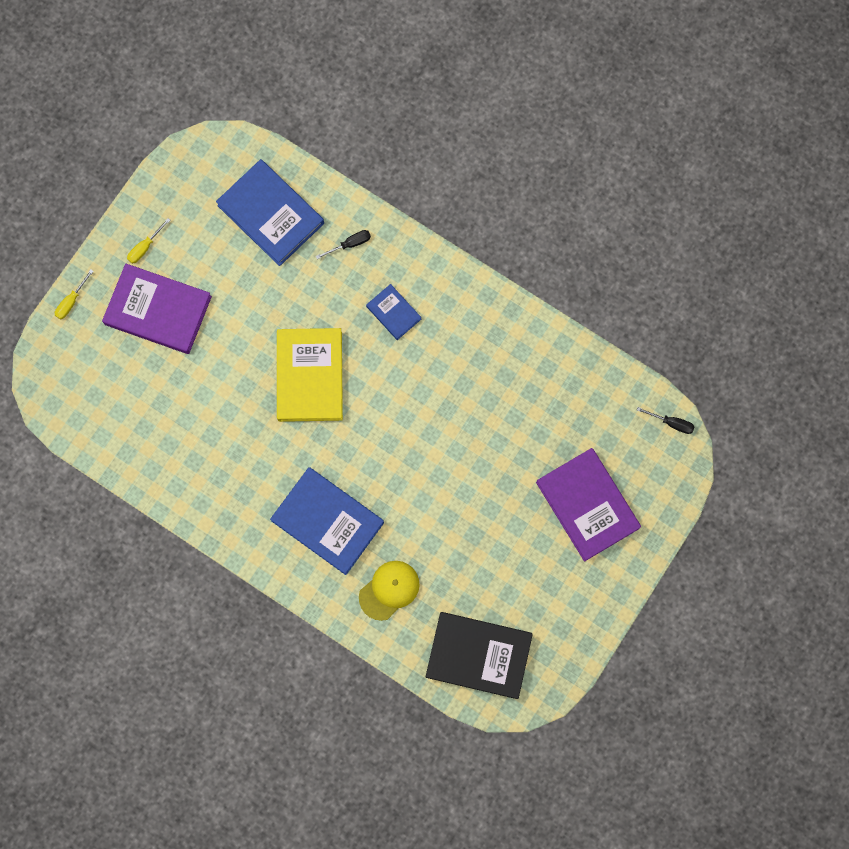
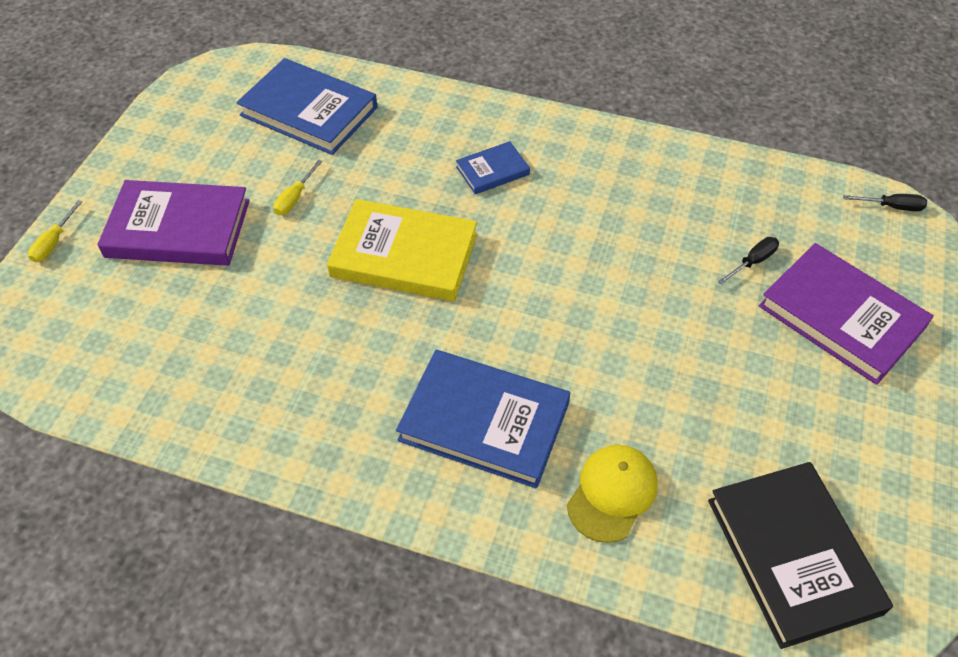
camera: 15 degrees left, 25 degrees down
(145, 247) = (151, 170): yellow screwdriver -> yellow screwdriver (295, 198)
(310, 376) = (404, 255): yellow book -> yellow book turned 60 degrees counterclockwise
(350, 244) = (415, 119): black screwdriver -> black screwdriver (752, 262)
(393, 313) = (492, 171): blue book -> blue book turned 60 degrees counterclockwise
(478, 655) = (793, 555): black book -> black book turned 75 degrees clockwise

